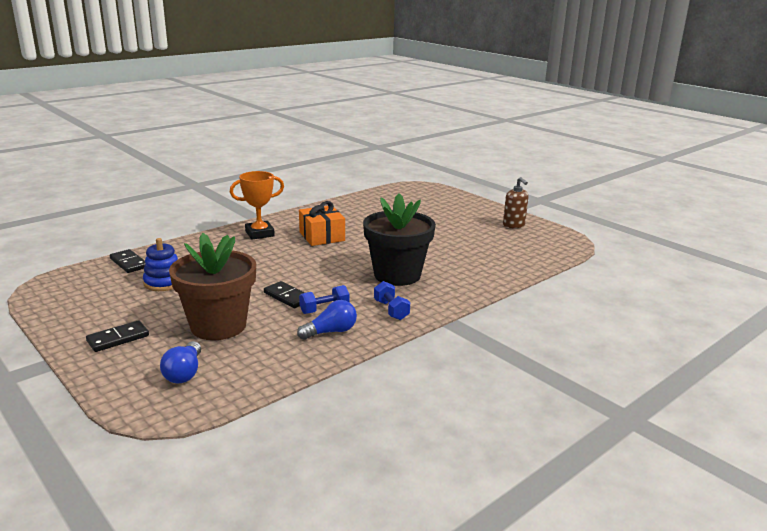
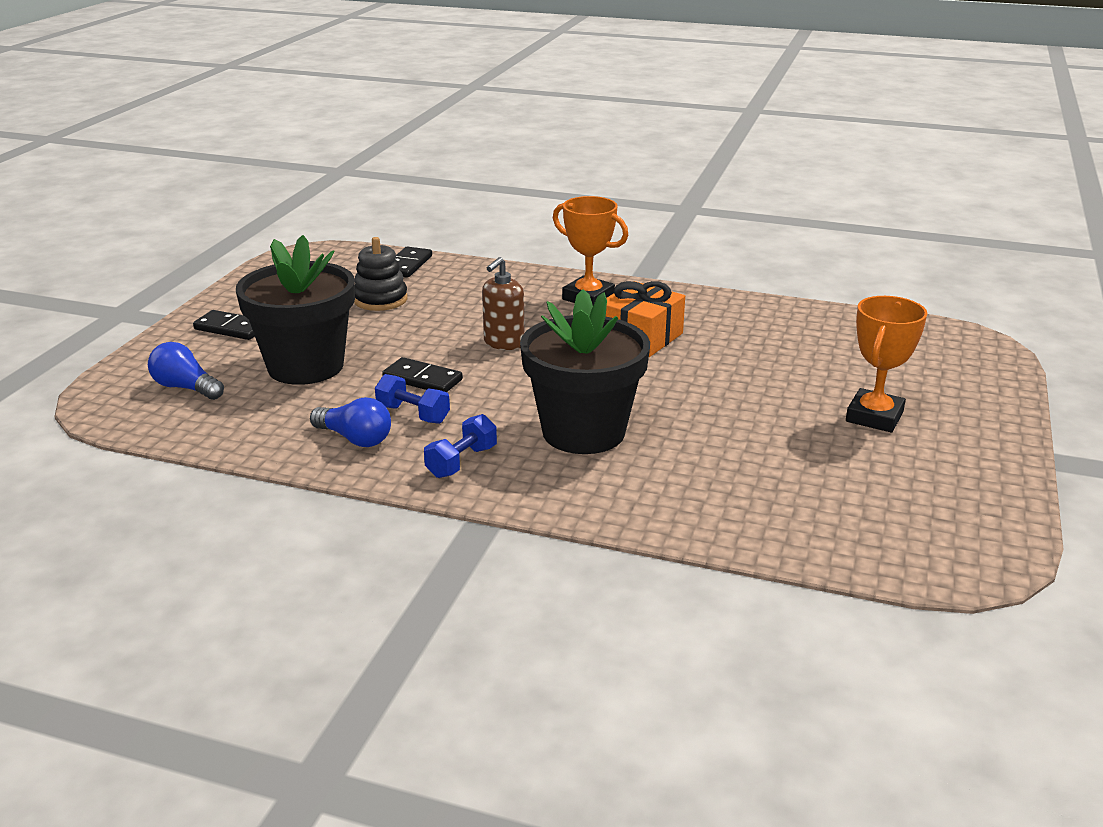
camera: 60 degrees right, 5 degrees up
(164, 282) = (380, 300): blue stacking toy -> black stacking toy
(184, 373) = (186, 388): blue light bulb -> blue light bulb turned 60 degrees clockwise
(218, 326) = (305, 366): brown flower pot -> black flower pot
(287, 297) = (422, 379): black domino -> black domino turned 75 degrees counterclockwise
(453, 221) = (874, 417): none -> orange trophy
(514, 225) = (957, 480): brown soap dispenser -> brown soap dispenser (503, 343)

